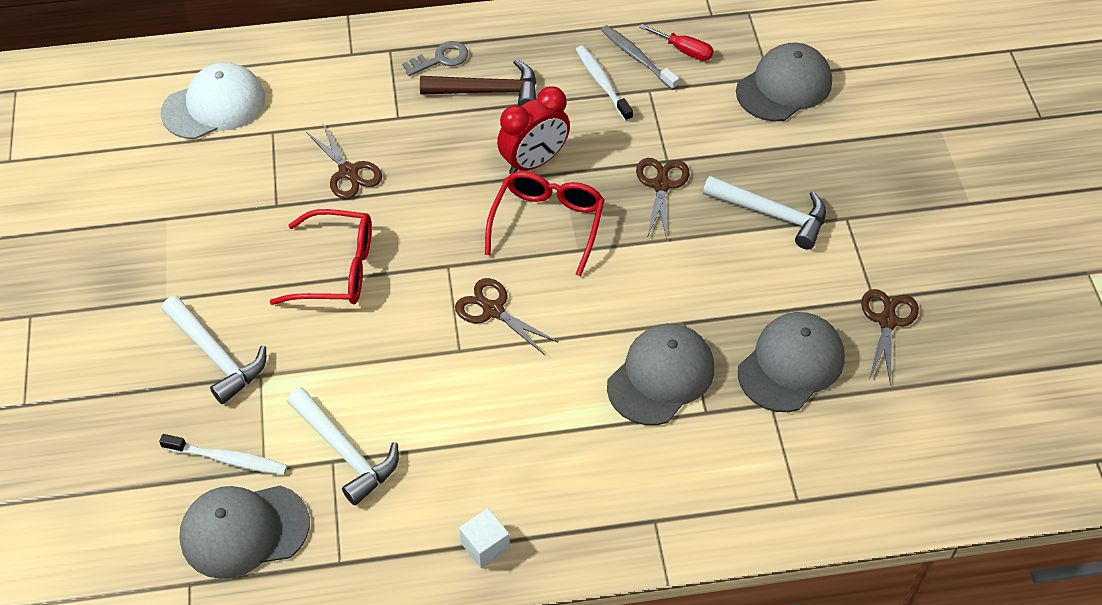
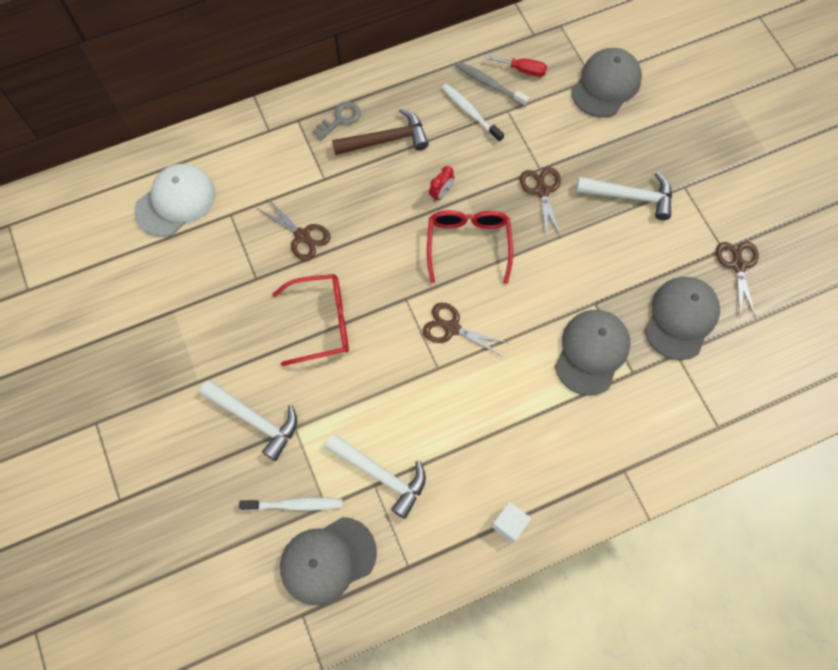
camera: 15 degrees left, 15 degrees up
(534, 162) = (441, 193): red clock -> red clock, size x0.51

